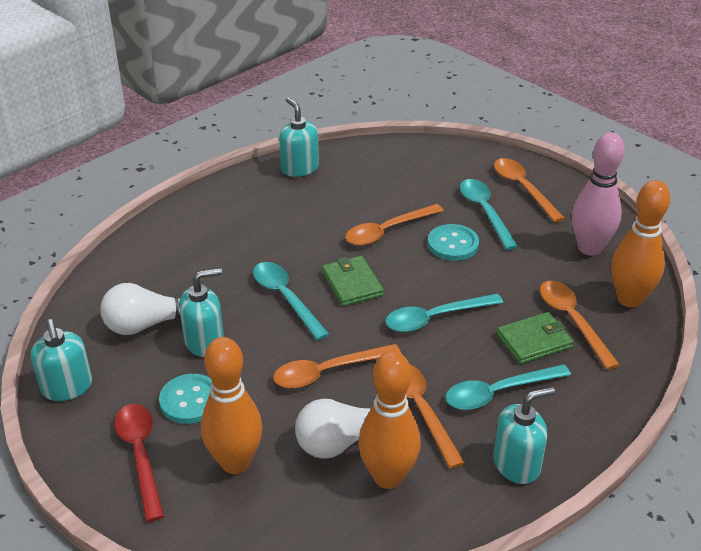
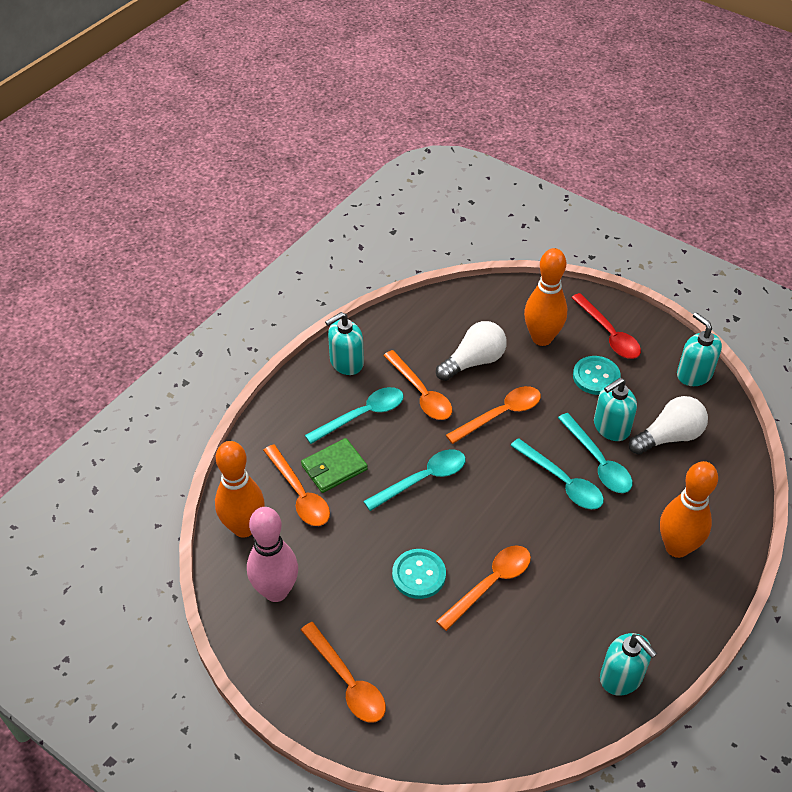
camera: 170 degrees right, 10 degrees up
(352, 284) = (507, 507): green wallet -> none
(388, 477) = (434, 342): orange bowling pin -> orange bowling pin (677, 547)
(485, 212) = (389, 631): turquoise spoon -> turquoise spoon (598, 462)

